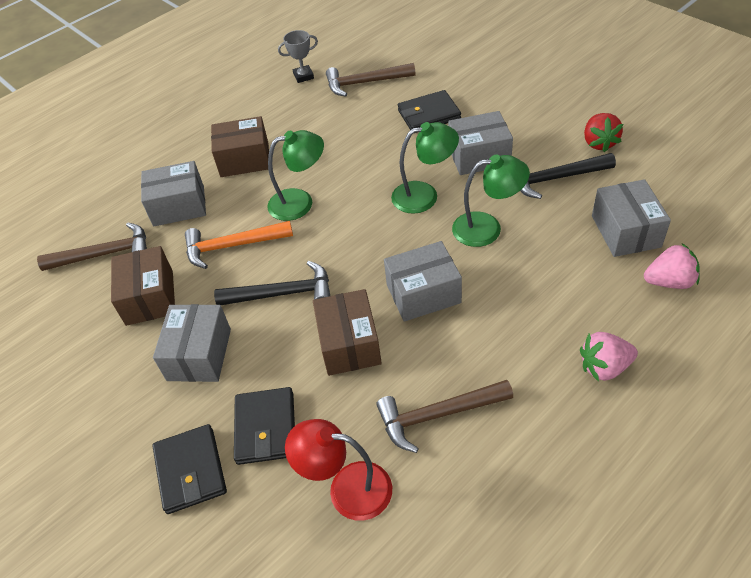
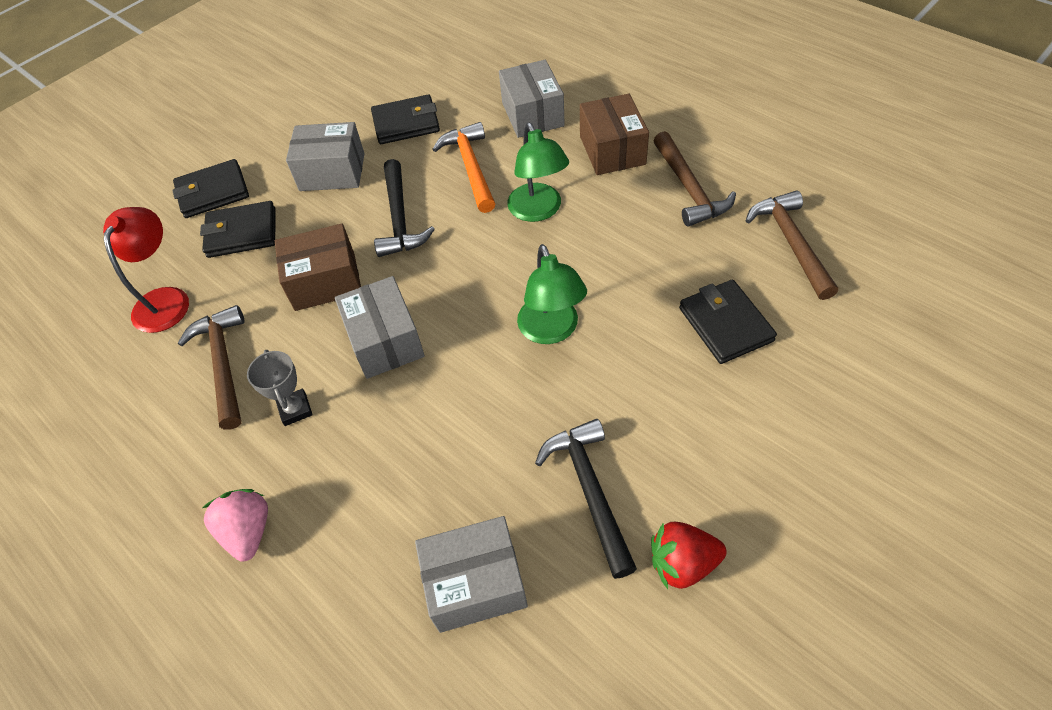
camera: 85 degrees right, 5 degrees up
(104, 254) = (465, 80): brown hammer -> brown hammer (689, 188)
(149, 297) = (406, 123): brown box -> black wallet
(303, 76) = (793, 175): grey trophy -> grey trophy (295, 409)
(479, 156) = (635, 390): grey box -> none
(487, 228) = (489, 403): green lamp -> none
(669, 281) = (372, 633): pink strawberry -> none

